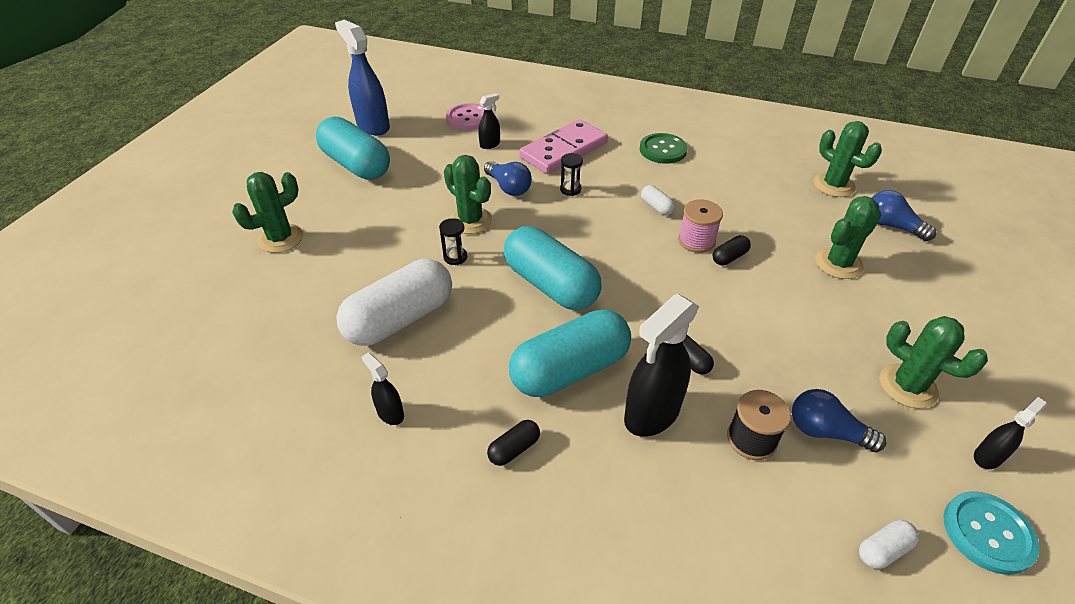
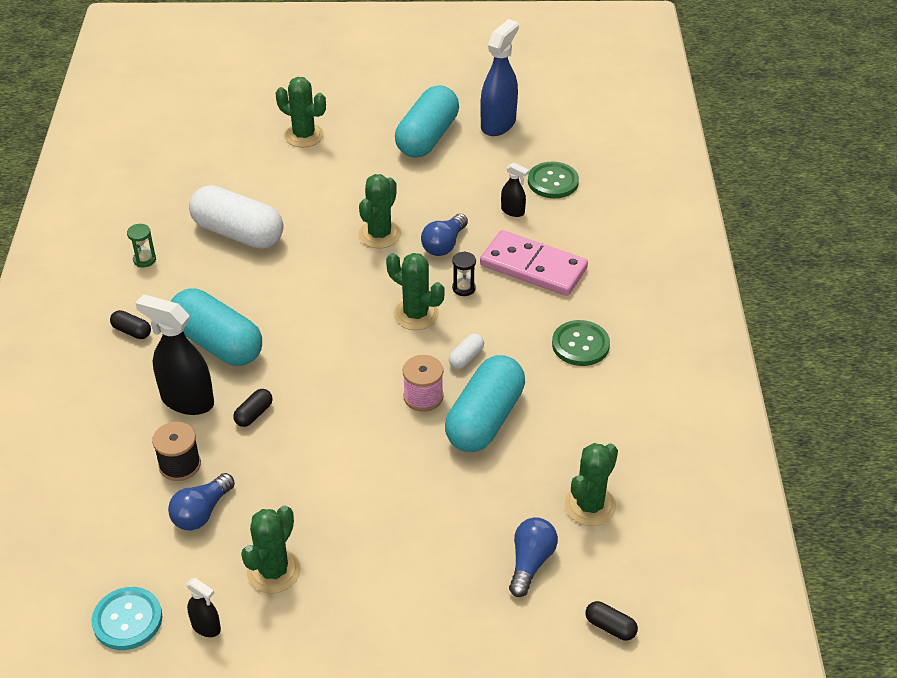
camera: 70 degrees right, 0 degrees up
(390, 413) = (144, 260): black spray bottle -> green hourglass
(455, 257) = (325, 240): black hourglass -> none
(468, 118) = (553, 182): pink button -> green button
(551, 285) = (314, 308): turquoise capsule -> turquoise capsule (485, 419)
(729, 257) = (407, 425): black capsule -> black capsule (610, 627)
(825, 431) = (201, 512): blue light bulb -> blue light bulb turned 150 degrees counterclockwise
(838, 263) = (436, 514): green cactus -> green cactus (416, 314)
(883, 549) = (97, 551): white capsule -> none

